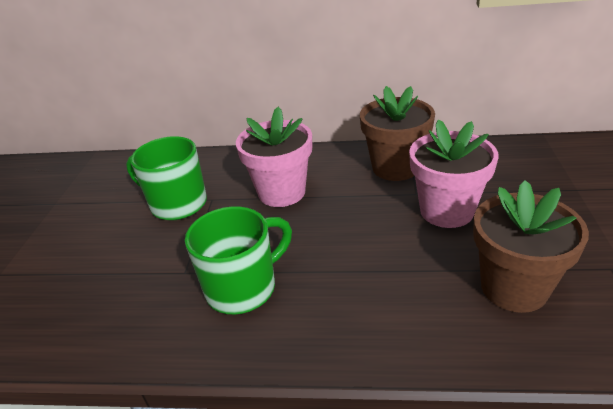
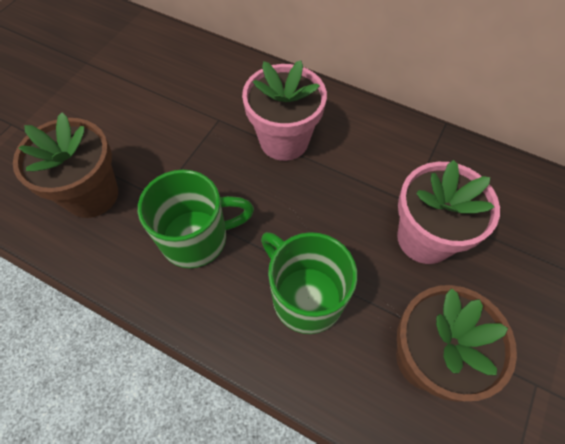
camera: 20 degrees right, 25 degrees up
(177, 204) = (186, 112): green mug -> green mug (306, 297)
(395, 167) = (409, 158): brown flower pot -> brown flower pot (92, 195)

